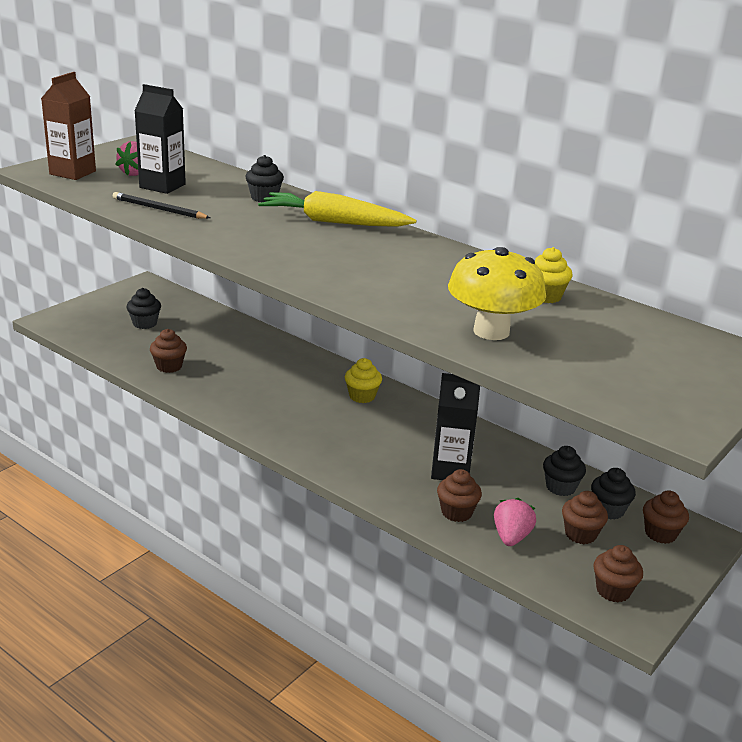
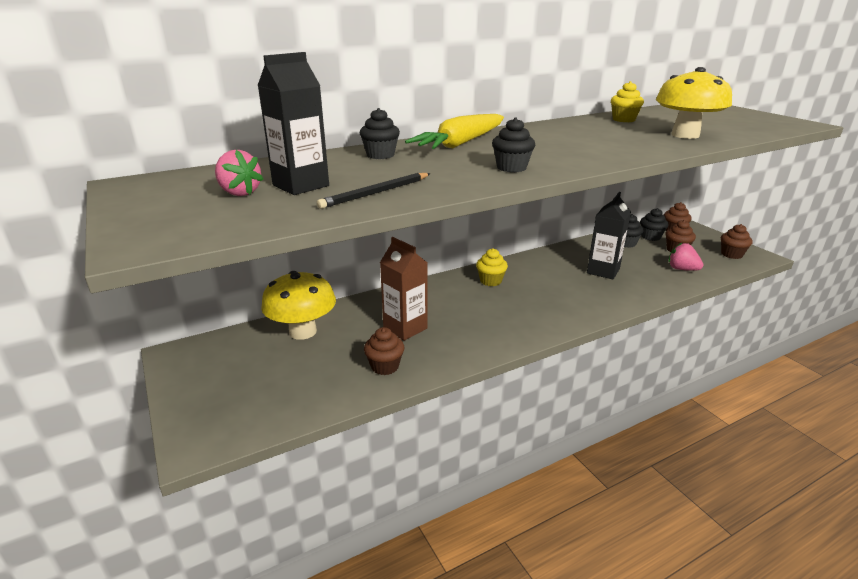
camera: 65 degrees left, 0 degrees up
(72, 173) = (189, 223): brown carton -> brown carton (405, 328)
(144, 323) = (275, 368): black cupcake -> black cupcake (511, 168)
(202, 321) = (303, 331): none -> yellow mushroom
(456, 512) = (655, 280): brown cupcake -> none

